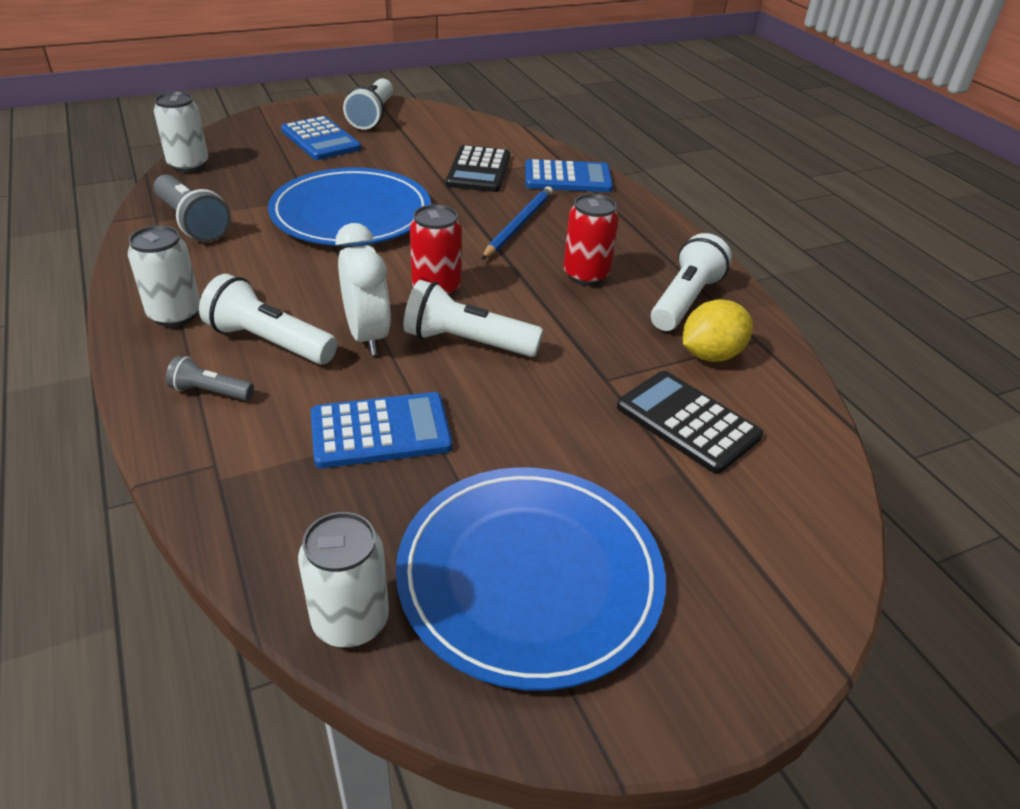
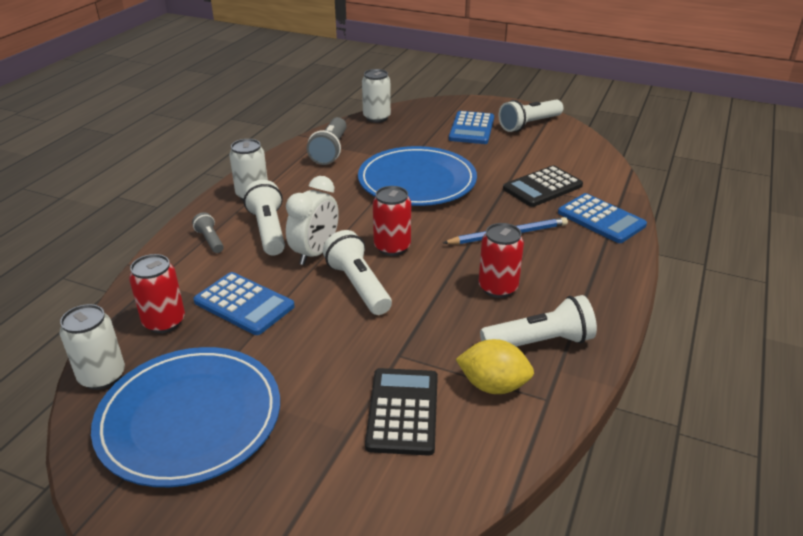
camera: 50 degrees right, 5 degrees down
(318, 511) = (164, 322): none -> red can

